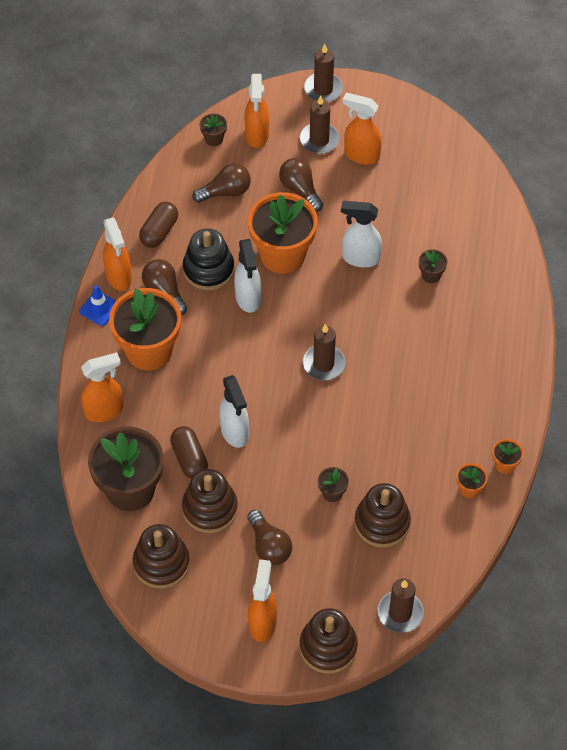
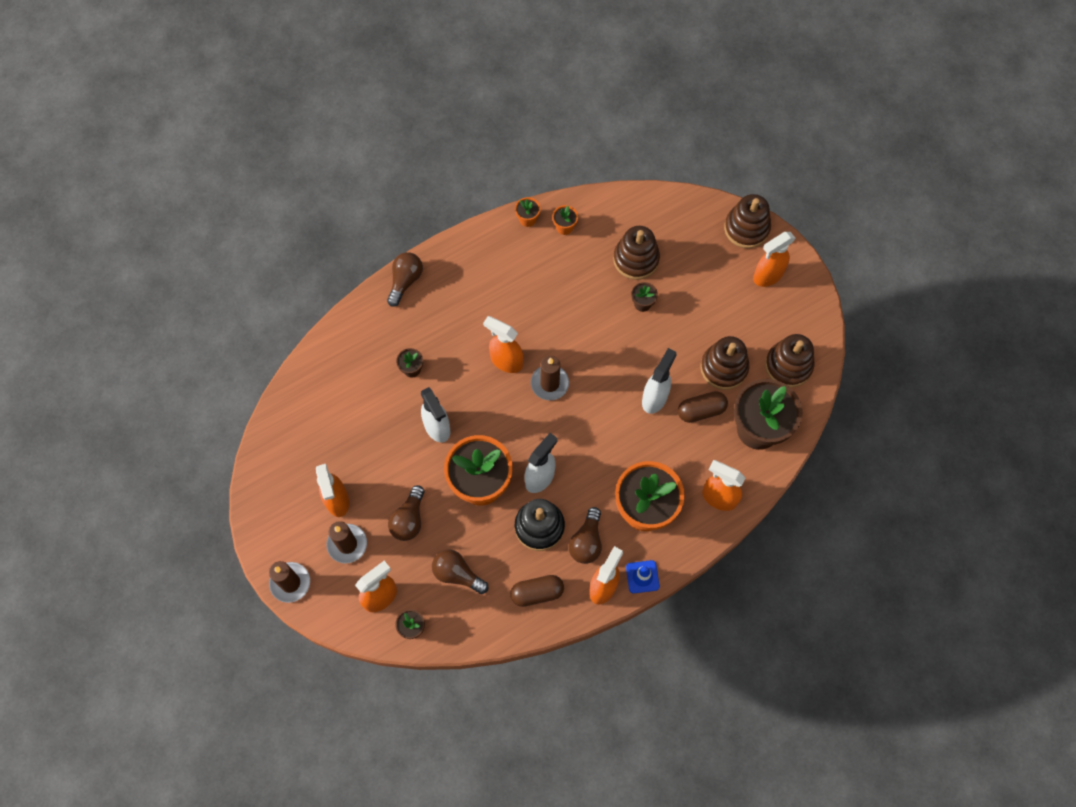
camera: 130 degrees left, 10 degrees up
(189, 458) = (701, 411): brown capsule -> brown capsule turned 45 degrees clockwise
(269, 546) = (715, 312): brown light bulb -> brown light bulb (405, 281)
(375, 347) = (506, 361): none -> orange spray bottle
(400, 613) = (686, 206): brown candle -> none

